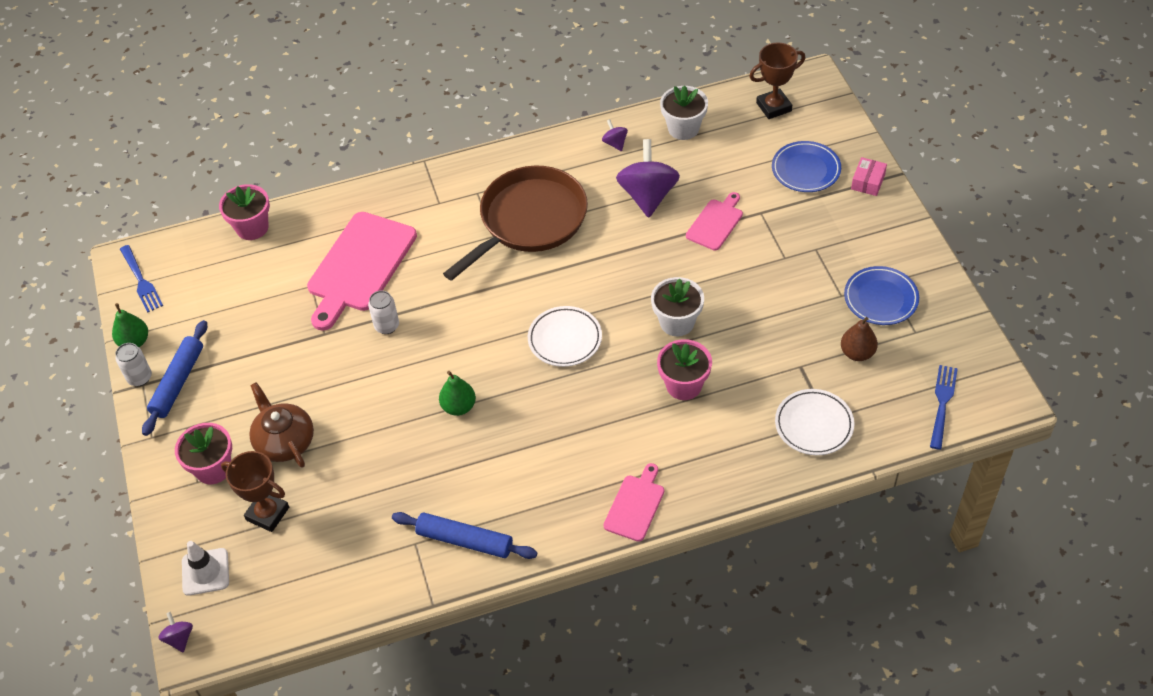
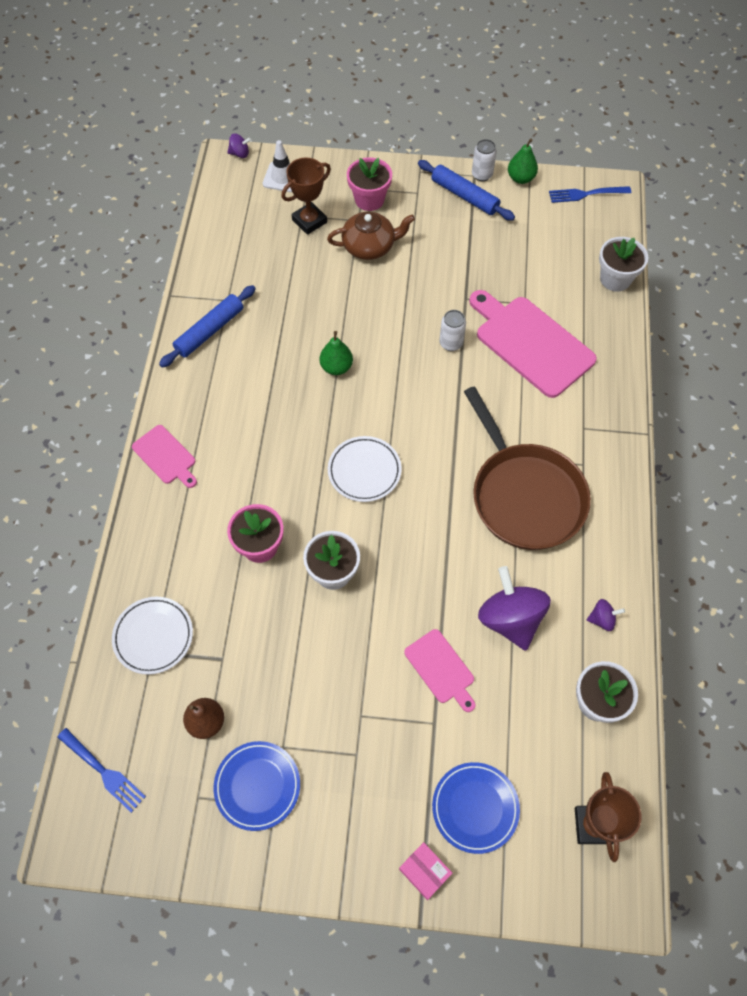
camera: 110 degrees right, 10 degrees up
(252, 227) = (615, 279): pink flower pot -> white flower pot
(648, 195) = (510, 619): purple spinning top -> purple spinning top turned 135 degrees counterclockwise

